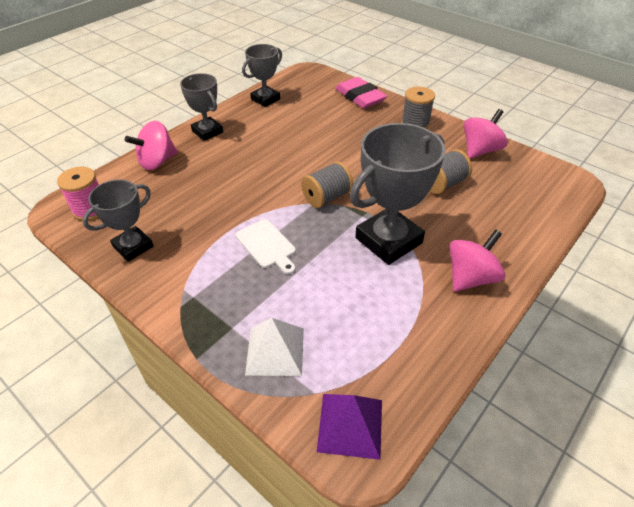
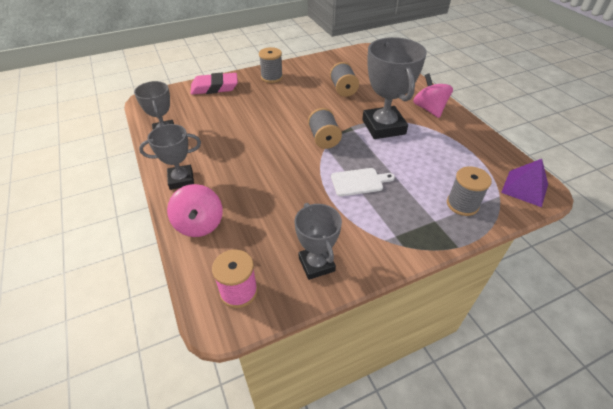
camera: 65 degrees left, 0 degrees up
(275, 351) = (462, 204): white pyramid -> grey spool
(480, 150) = (320, 65): pink spinning top -> none

